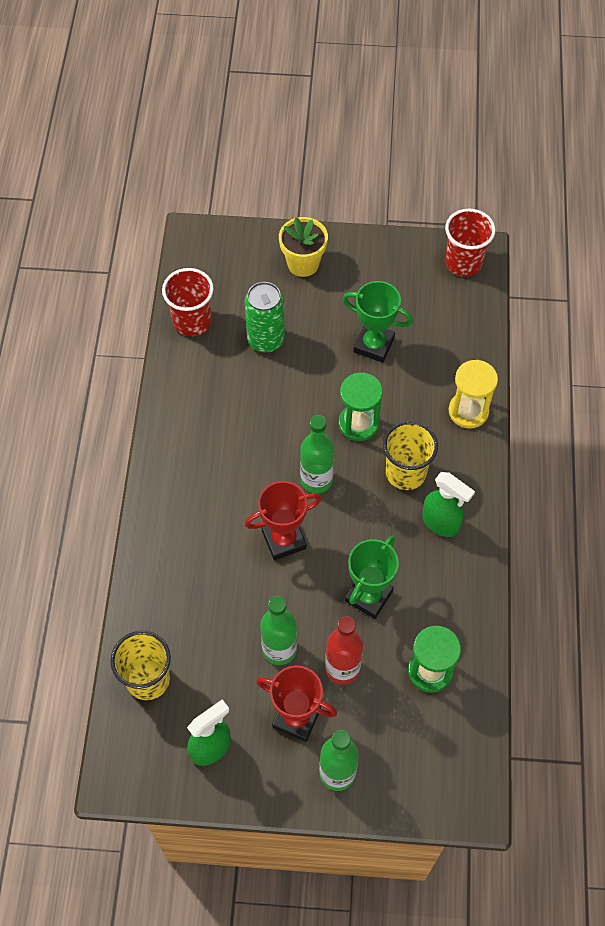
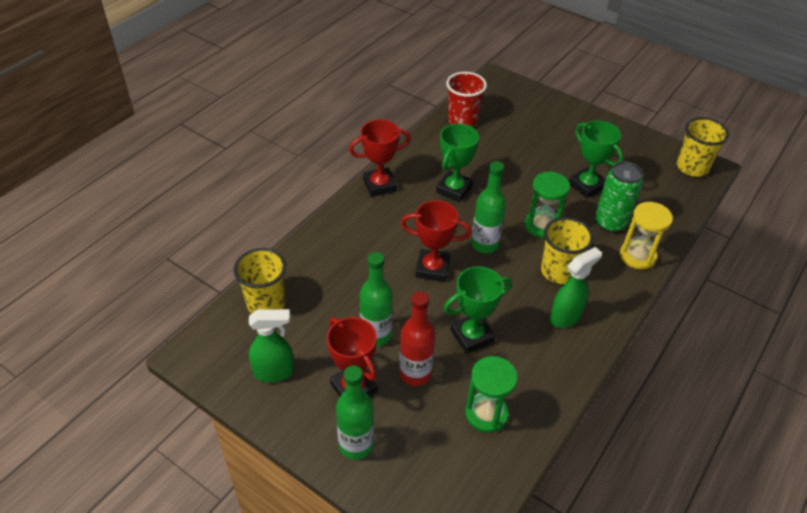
camera: 30 degrees right, 15 degrees down
(161, 463) = (380, 185): none -> red trophy
(242, 425) = (454, 189): none -> green trophy
(266, 340) = (507, 150): green can -> green can (610, 223)
(303, 263) = (565, 121): yellow flower pot -> none
(441, 523) = (565, 317): green spray bottle -> green spray bottle turned 105 degrees counterclockwise
(463, 262) = (692, 167): red cup -> yellow cup

